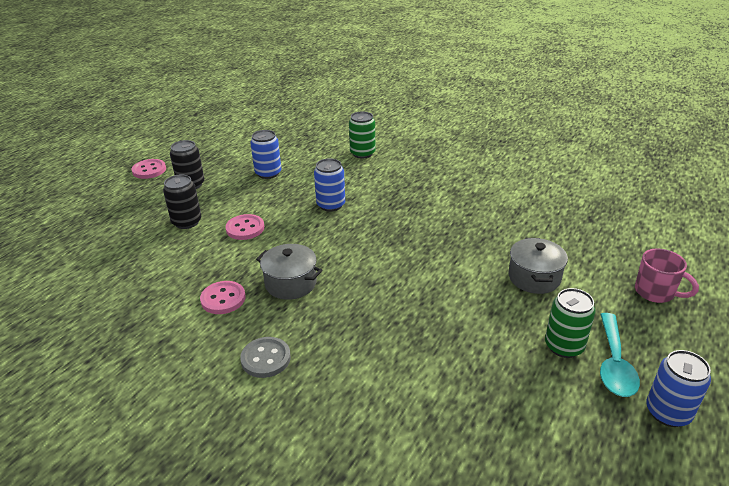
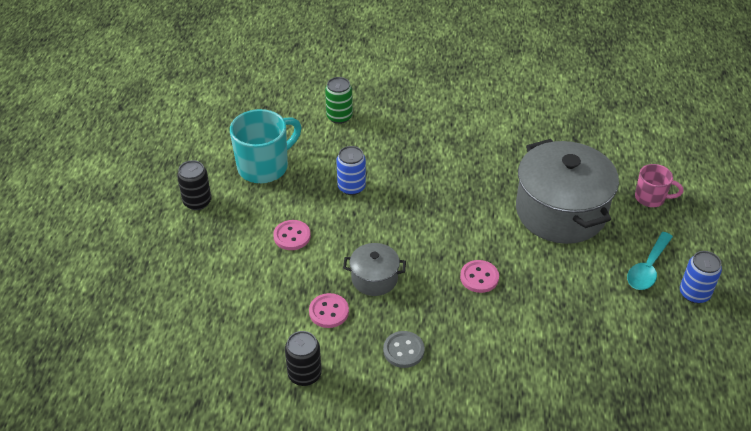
camera: 25 degrees left, 10 degrees up
(149, 170) = (137, 197): pink button -> pink button (479, 277)
(187, 222) = (230, 246): black can -> black can (304, 374)
(268, 173) = (264, 166): blue can -> turquoise mug
(534, 278) = (560, 212): grey pot -> grey pot, size x2.09
(564, 346) = (609, 265): green can -> none
(614, 364) = (647, 268): turquoise spoon -> turquoise spoon turned 45 degrees clockwise

